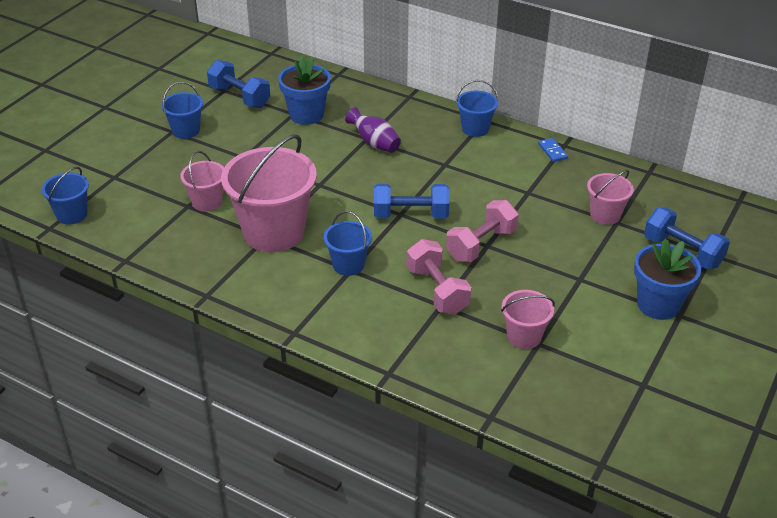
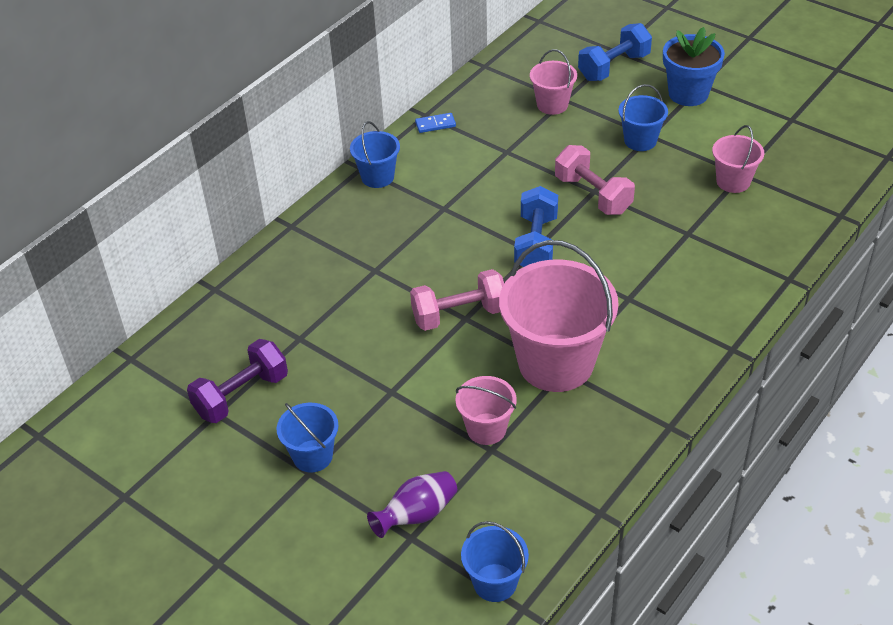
camera: 80 degrees left, 5 degrees up
(239, 97) = (241, 395): blue dumbbell -> purple dumbbell
(306, 115) = (307, 325): blue flower pot -> none
(348, 265) = (620, 299): blue bucket -> blue bucket (640, 140)
(374, 143) = (388, 264): purple vase -> purple vase (417, 515)
(437, 290) = (665, 234): pink dumbbell -> pink dumbbell (459, 315)

